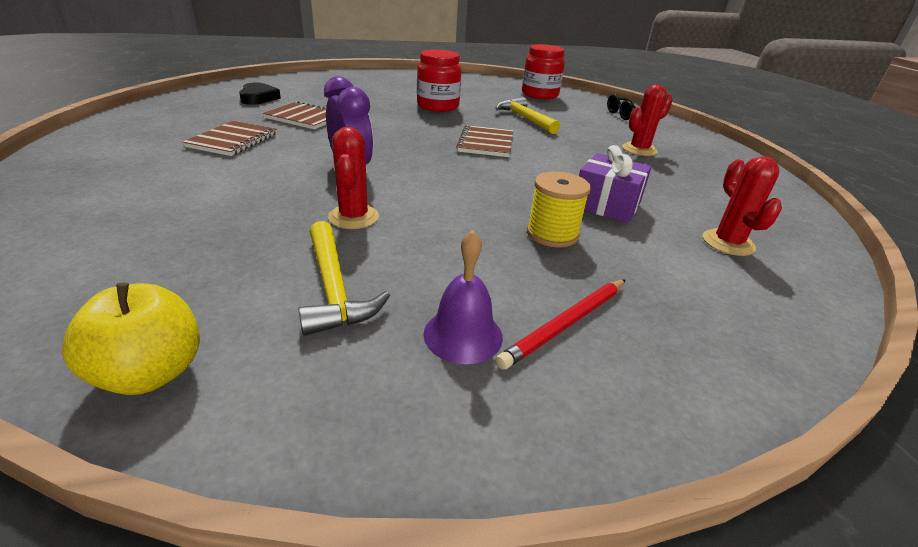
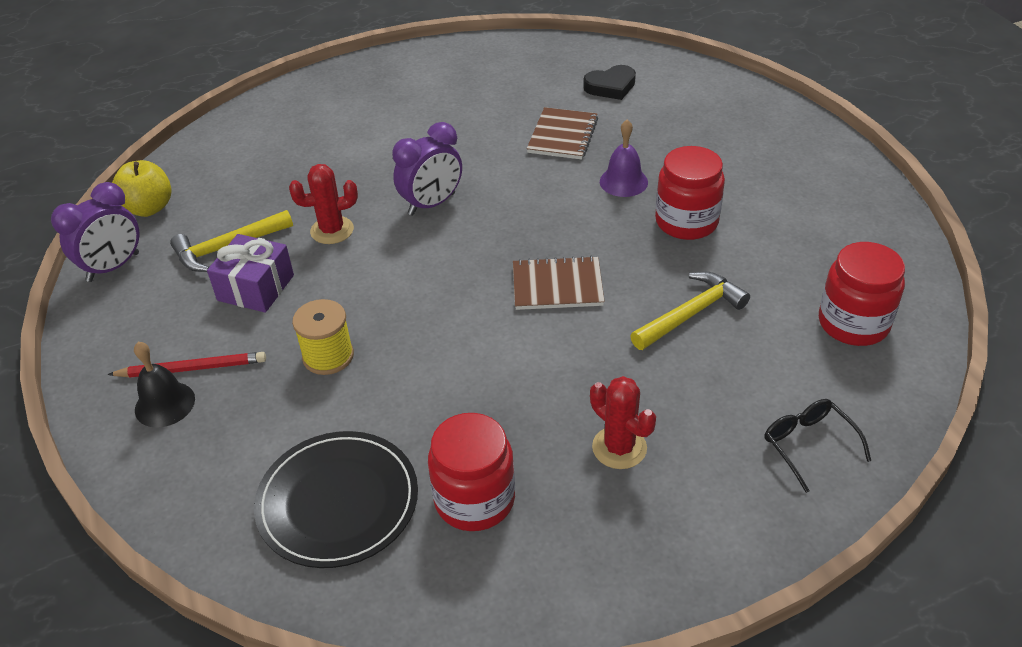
camera: 85 degrees right, 10 degrees up
(233, 140) = (470, 118): brown notebook -> none
(300, 419) = (113, 267): none -> purple clock
(463, 335) = (179, 316): purple bell -> purple bell (623, 181)
(566, 324) = (192, 368): red pencil -> red pencil turned 135 degrees clockwise
(606, 204) = (407, 400): purple gift -> purple gift (256, 288)
(631, 348) = (165, 404): none -> black bell
(699, 192) = (474, 500): none -> red jar
(728, 243) = (338, 502): red cactus -> black plate

